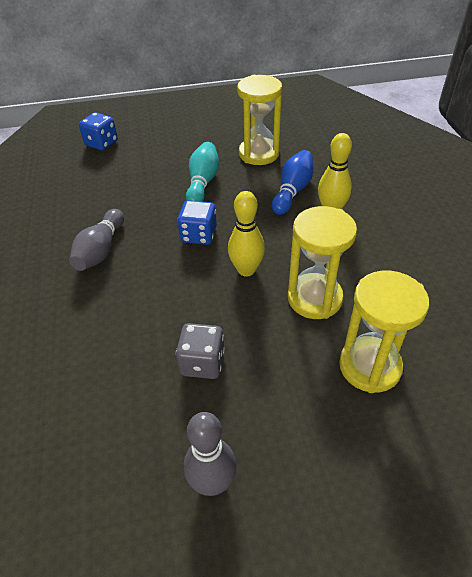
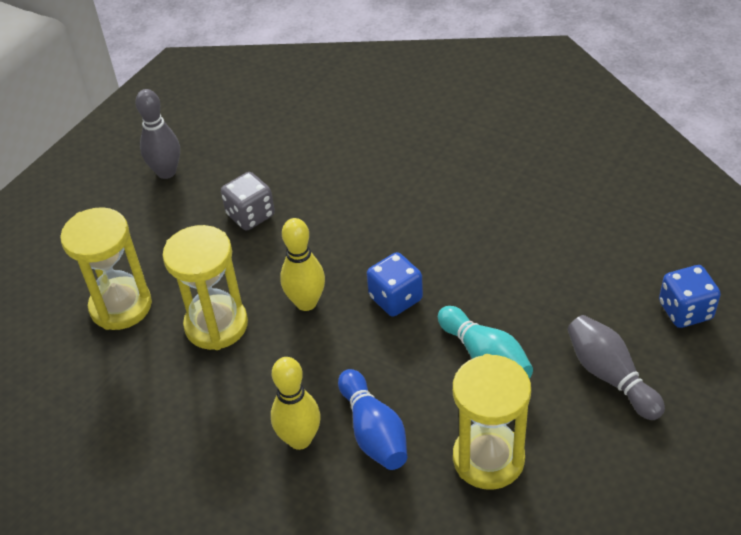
camera: 135 degrees right, 0 degrees up
(101, 250) = (456, 218): grey bowling pin -> grey bowling pin (610, 376)

